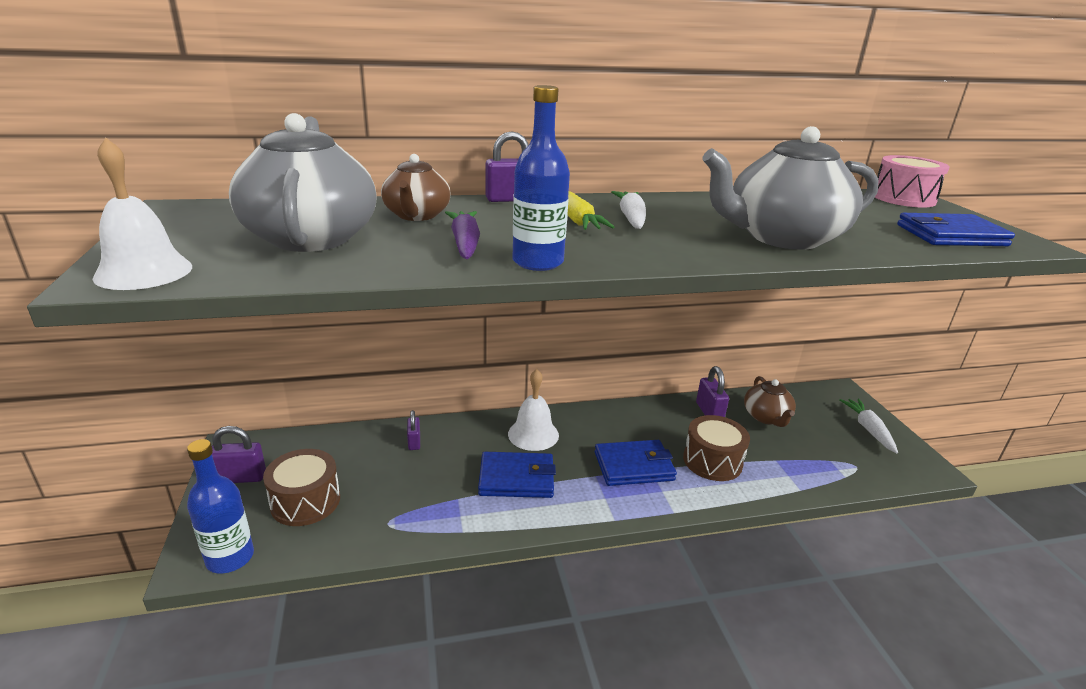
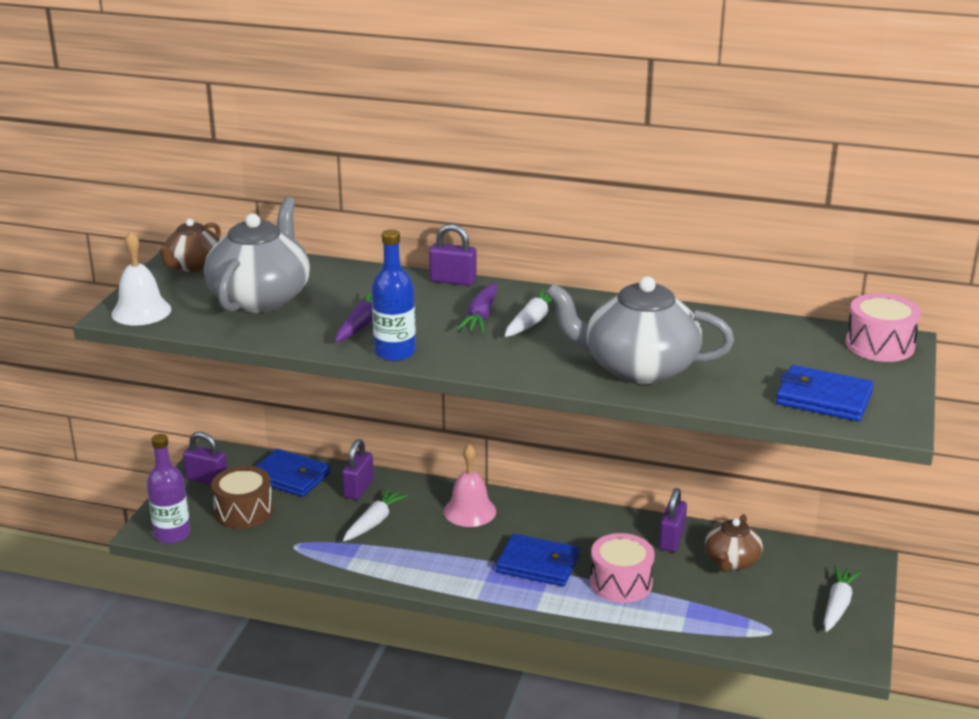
camera: 30 degrees right, 0 degrees up
(230, 558) = (172, 534): blue bottle -> purple bottle
(414, 442) = (358, 489): purple padlock -> purple padlock, size x1.56
(416, 215) = (355, 288): brown teapot -> brown teapot (193, 265)
(454, 471) = (374, 522): none -> white carrot
(516, 478) = (422, 543): blue wallet -> blue wallet (290, 477)
(533, 434) = (470, 511): white bell -> pink bell
(578, 221) = (481, 316): yellow carrot -> purple carrot
(712, 461) = (621, 582): brown drum -> pink drum

